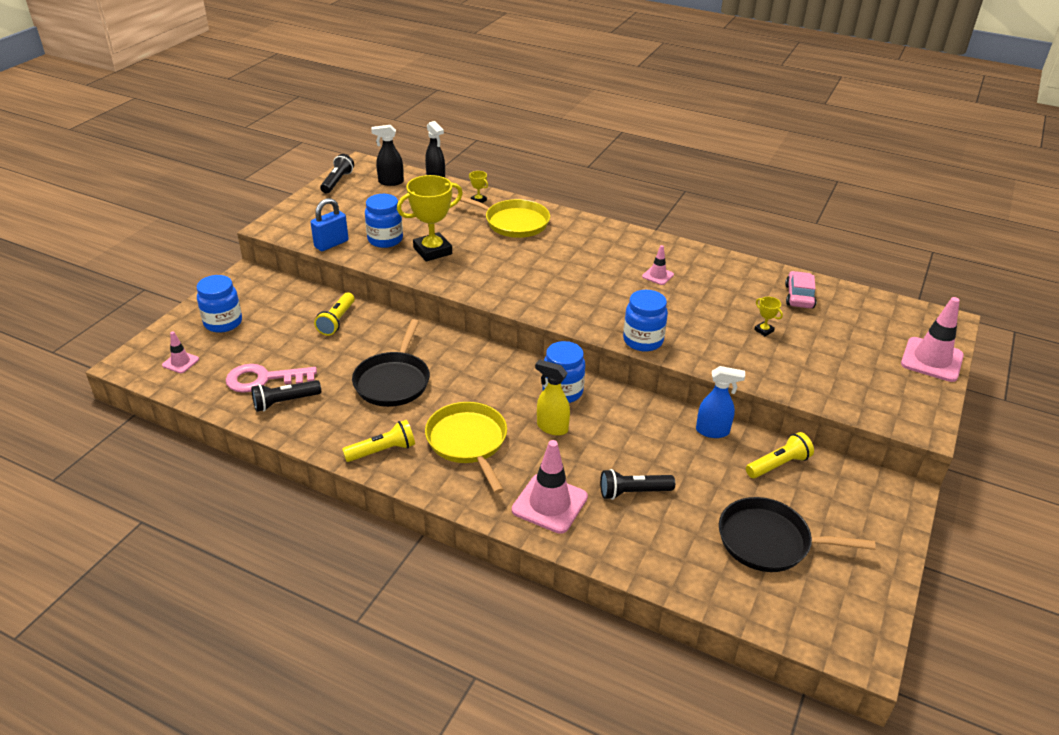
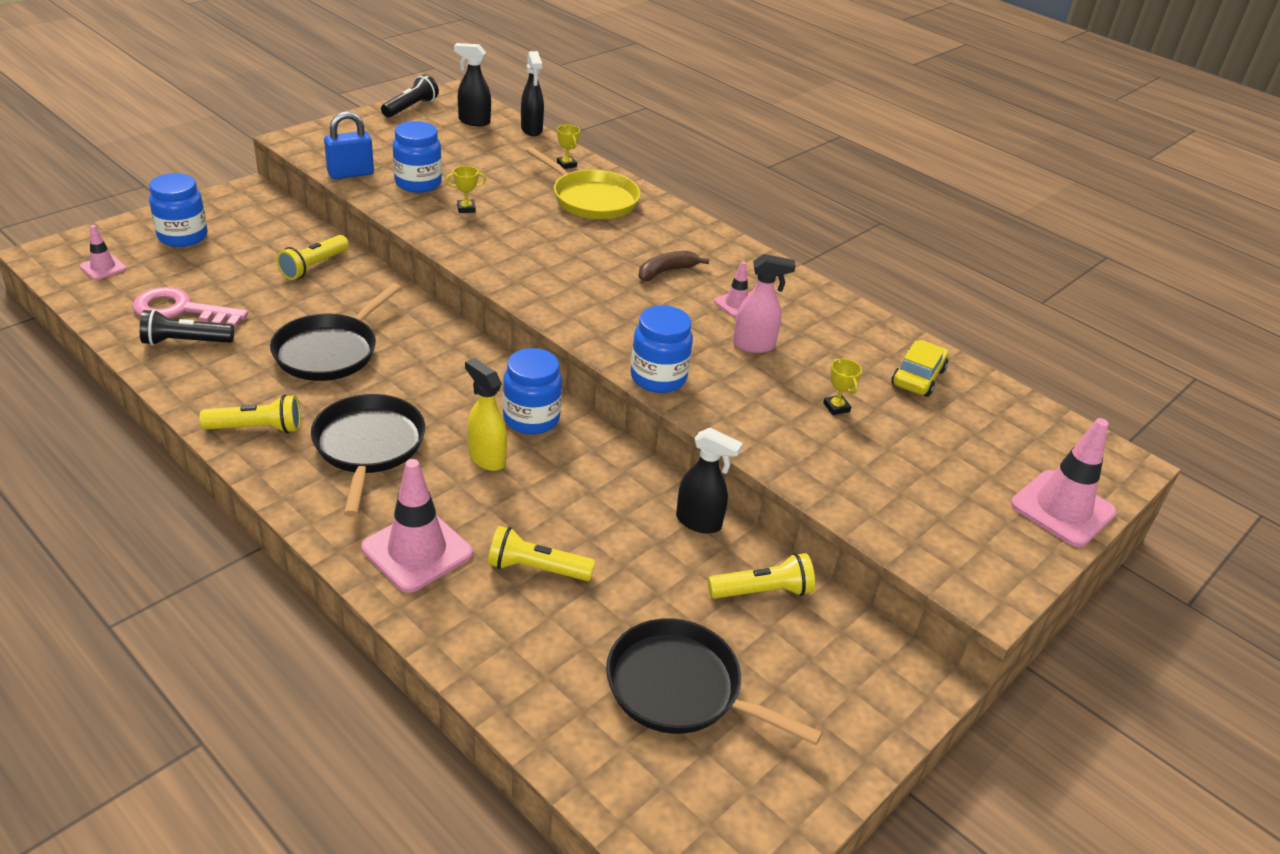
camera: 15 degrees right, 0 degrees up
(432, 251) = (466, 209): yellow trophy -> yellow trophy, size x0.43
(468, 442) = (368, 447): yellow pan -> black pan
(598, 264) = (666, 271): none -> brown banana
(633, 492) = (536, 568): black flashlight -> yellow flashlight
(687, 302) = (754, 345): none -> pink spray bottle
(713, 431) = (699, 522): blue spray bottle -> black spray bottle
(799, 296) = (918, 377): pink car -> yellow car

